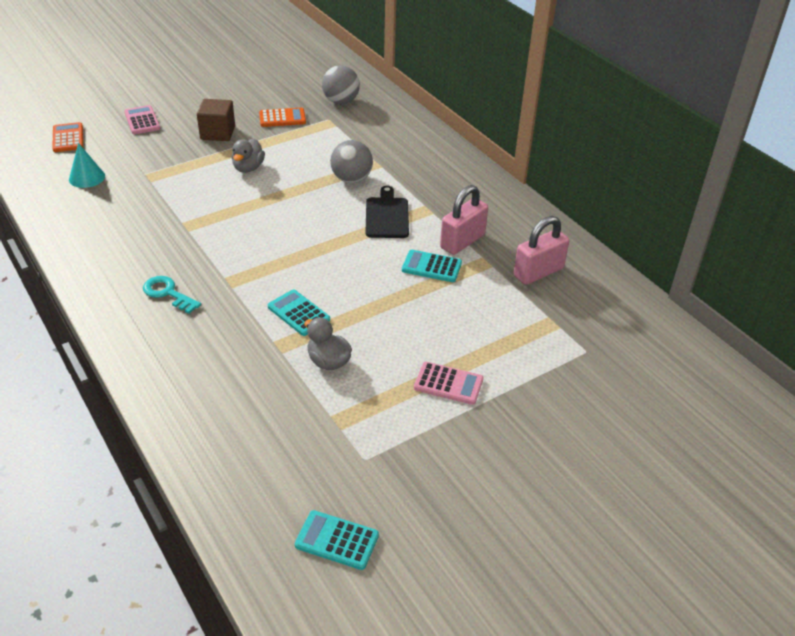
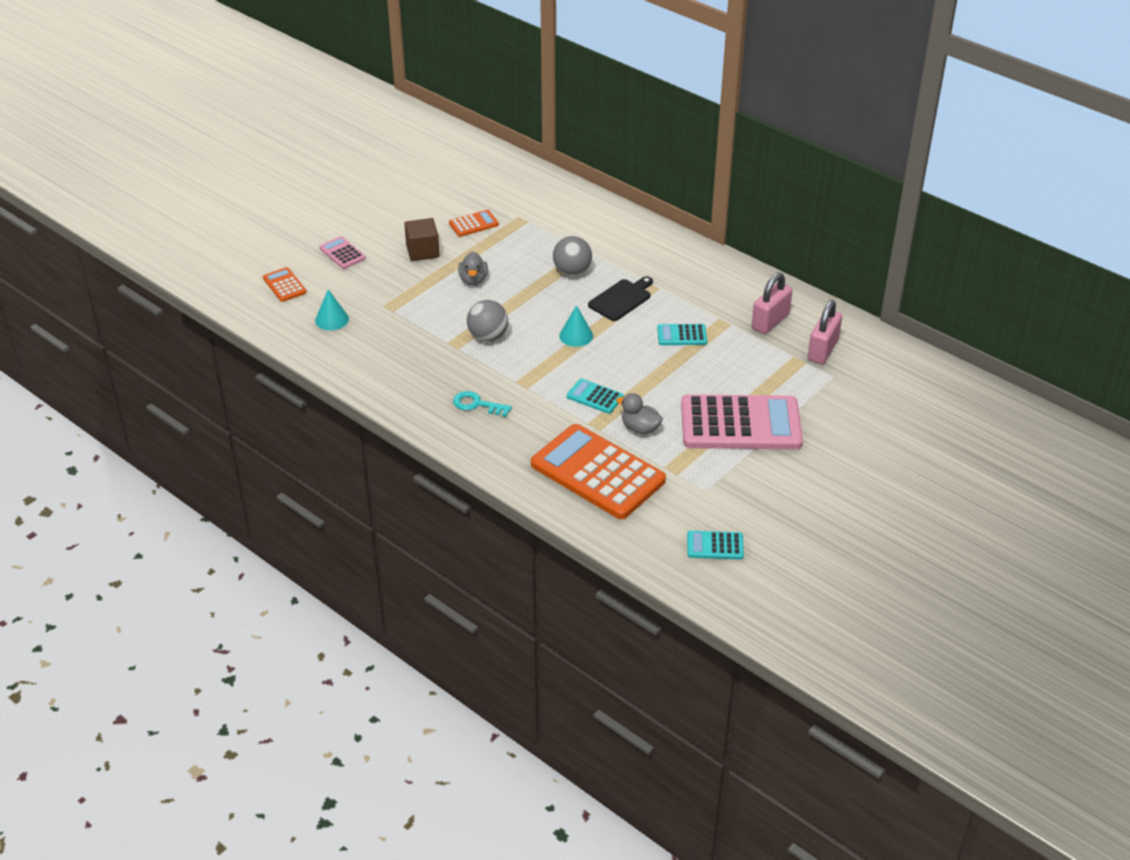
camera: 15 degrees left, 0 degrees up
(249, 404) = (597, 472): none -> orange calculator
(317, 243) = (576, 335): none -> turquoise cone
(341, 101) = (518, 195): grey ball -> grey ball (488, 336)
(387, 216) = (621, 299): black cutting board -> black cutting board turned 60 degrees clockwise
(448, 384) = (740, 424): pink calculator -> pink calculator, size x2.28
(462, 241) = (696, 308): pink padlock -> pink padlock (822, 350)

